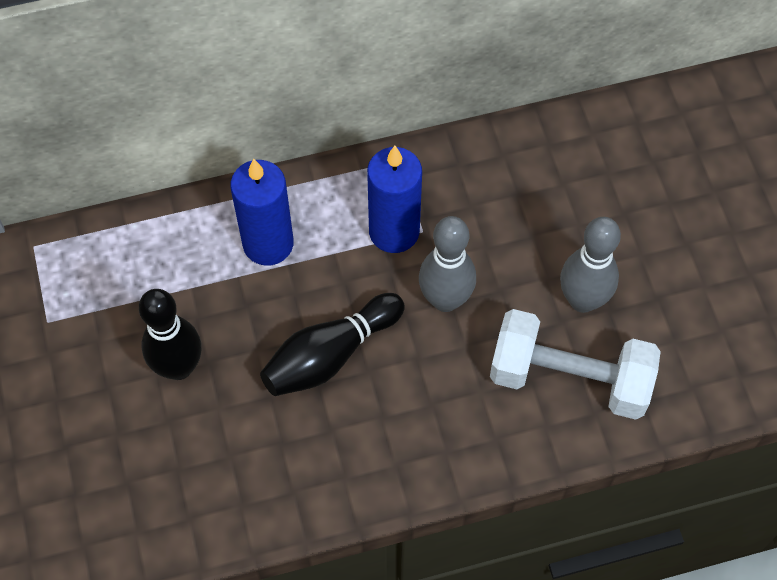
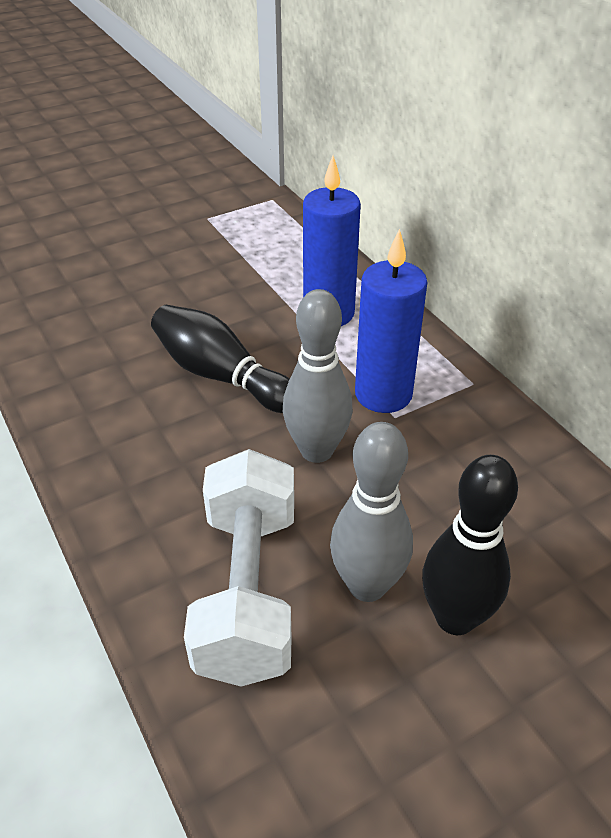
camera: 75 degrees right, 20 degrees down
(178, 367) = (183, 287): black bowling pin -> black bowling pin (455, 617)

